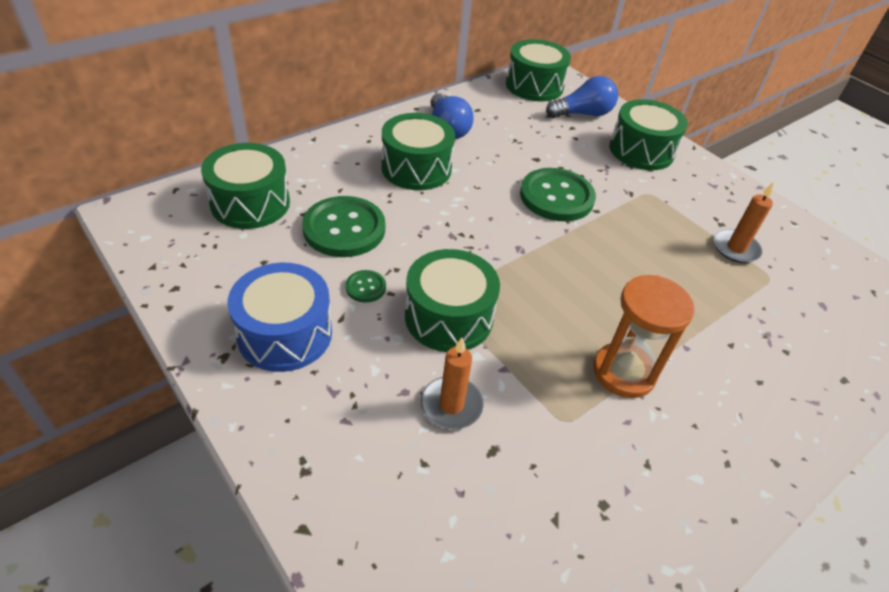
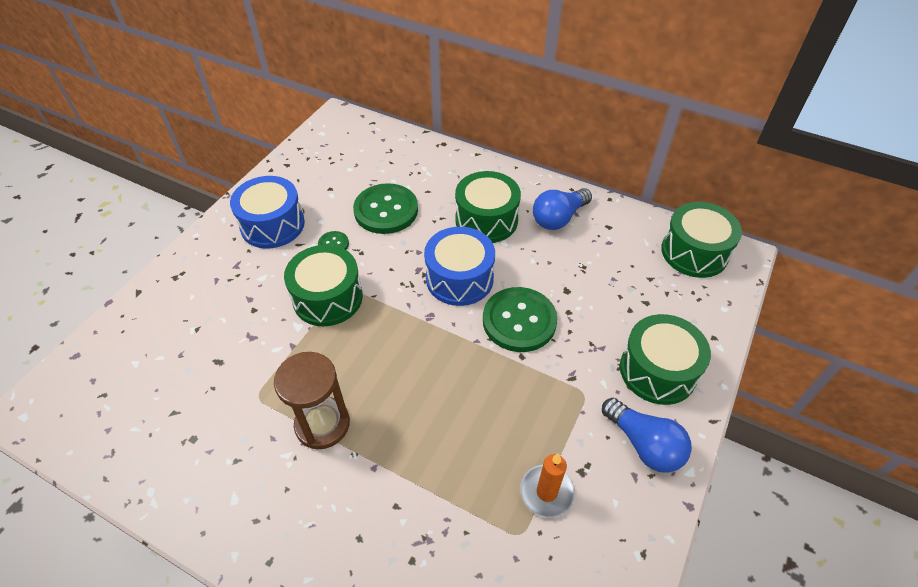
camera: 70 degrees right, 5 degrees up
(250, 203) = (382, 158): green drum -> none
(451, 405) = (247, 326): orange candle -> none
(483, 212) = (459, 278): none -> blue drum
(582, 114) = (680, 304): blue light bulb -> blue light bulb (644, 444)
(624, 372) = (322, 424): orange hourglass -> brown hourglass

